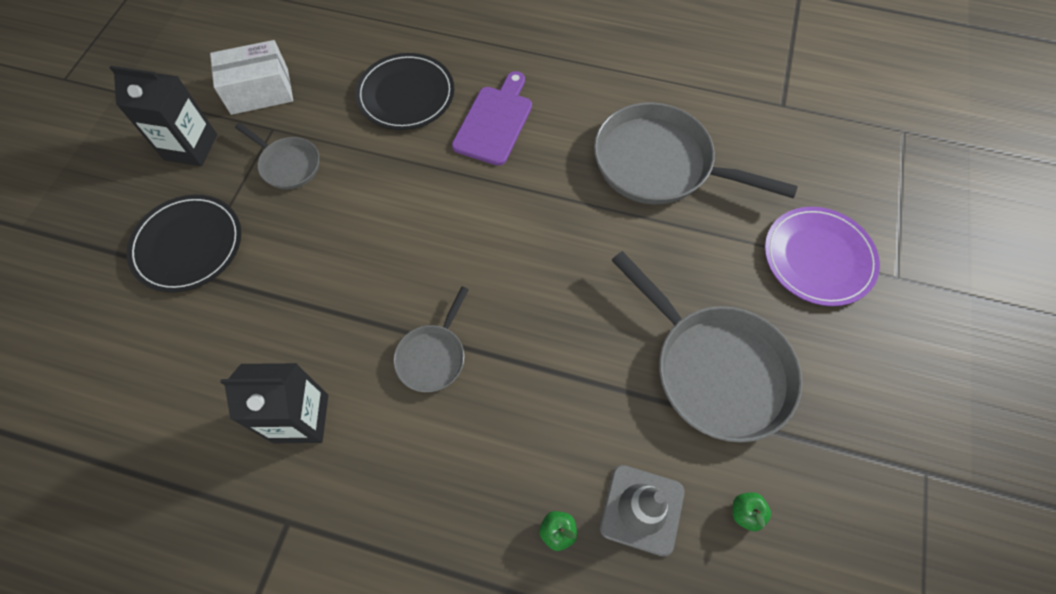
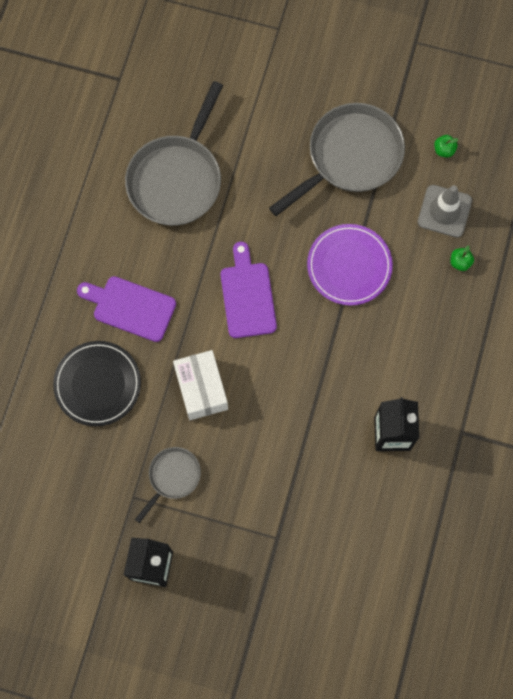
camera: 90 degrees left, 10 degrees up
(188, 245) = (251, 546): black plate -> none
(260, 91) = (89, 516): white box -> white box (201, 389)
(433, 356) = (344, 346): grey pan -> none
(507, 240) = (248, 296): none -> purple cutting board
(818, 258) = (262, 77): purple plate -> purple plate (349, 266)

